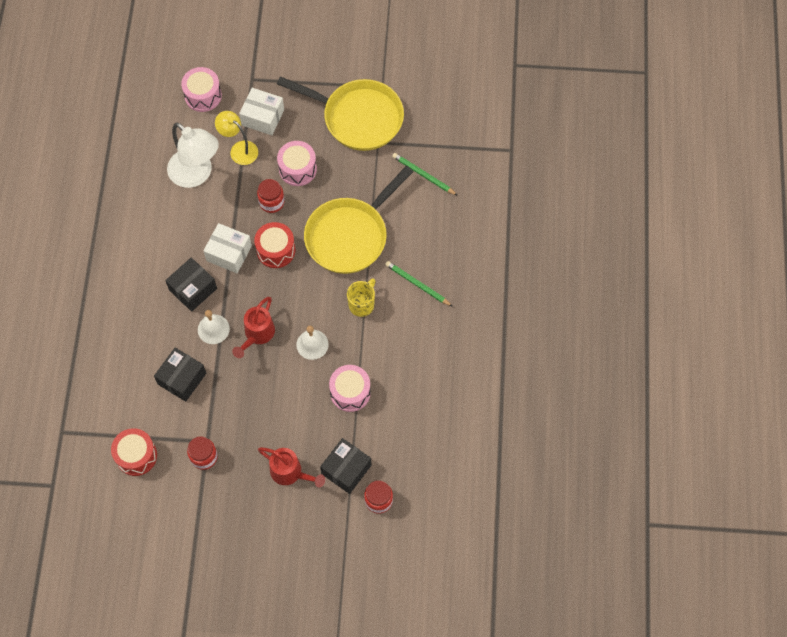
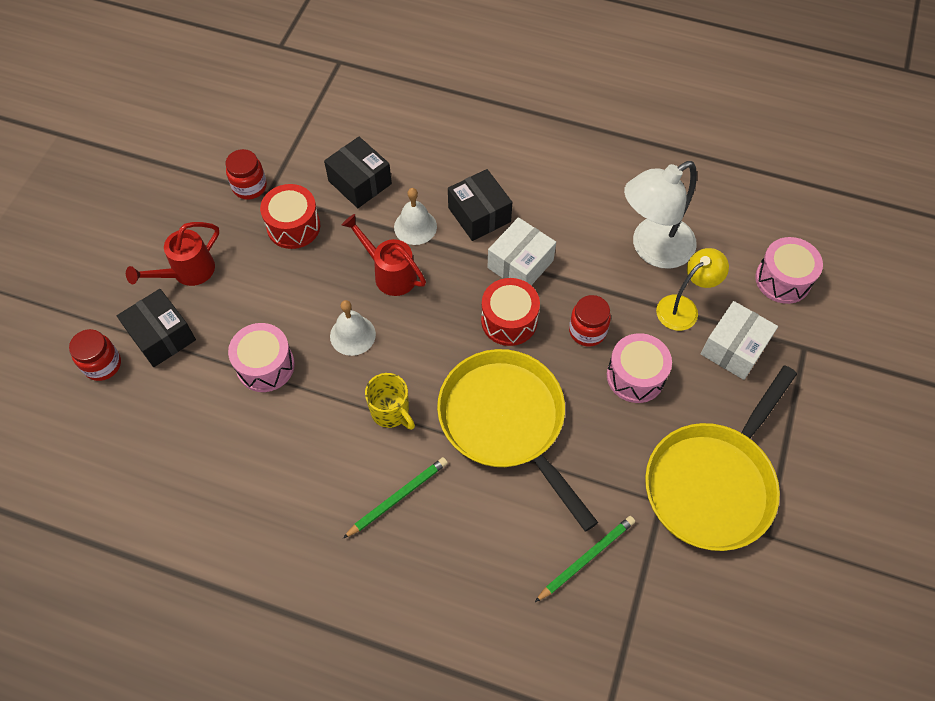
camera: 105 degrees right, 5 degrees down
(136, 456) = (281, 123): red drum -> red drum (293, 226)

